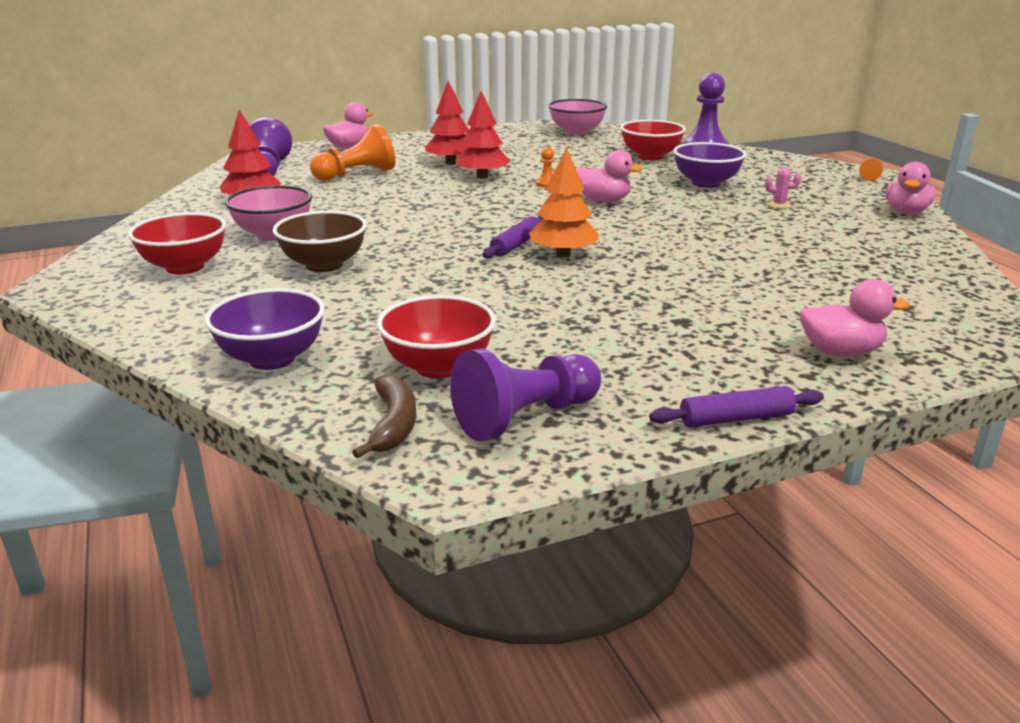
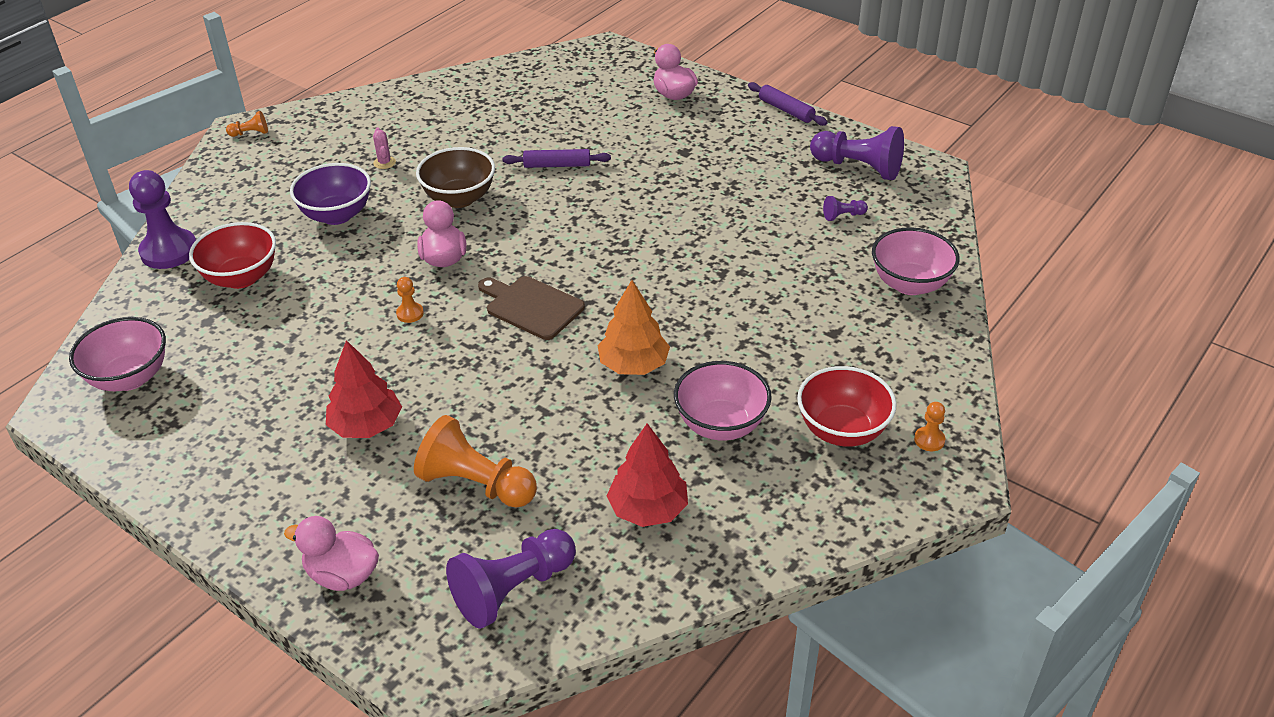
camera: 120 degrees left, 15 degrees up
(107, 292) = (929, 440): none -> orange pawn
(272, 359) = (910, 284): purple bowl -> pink bowl
(324, 265) = (754, 348): brown bowl -> brown bowl (459, 198)
(393, 424) = (915, 204): brown banana -> none
(438, 367) = (843, 216): red bowl -> purple pawn
(482, 176) = (411, 373): red tree -> none
(501, 213) = (531, 306): none -> brown cutting board
(516, 245) = (610, 265): purple rolling pin -> purple rolling pin (557, 165)
(563, 254) = (610, 234): orange tree -> orange tree (633, 365)
(906, 212) = (362, 104): pink duck -> none

